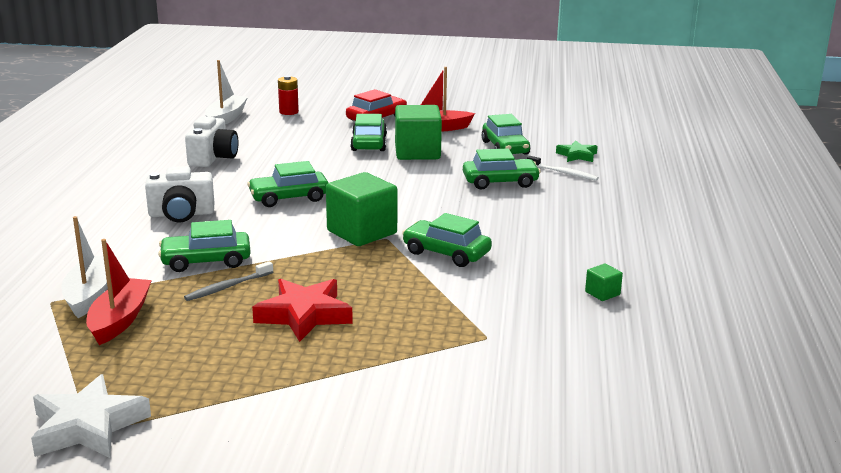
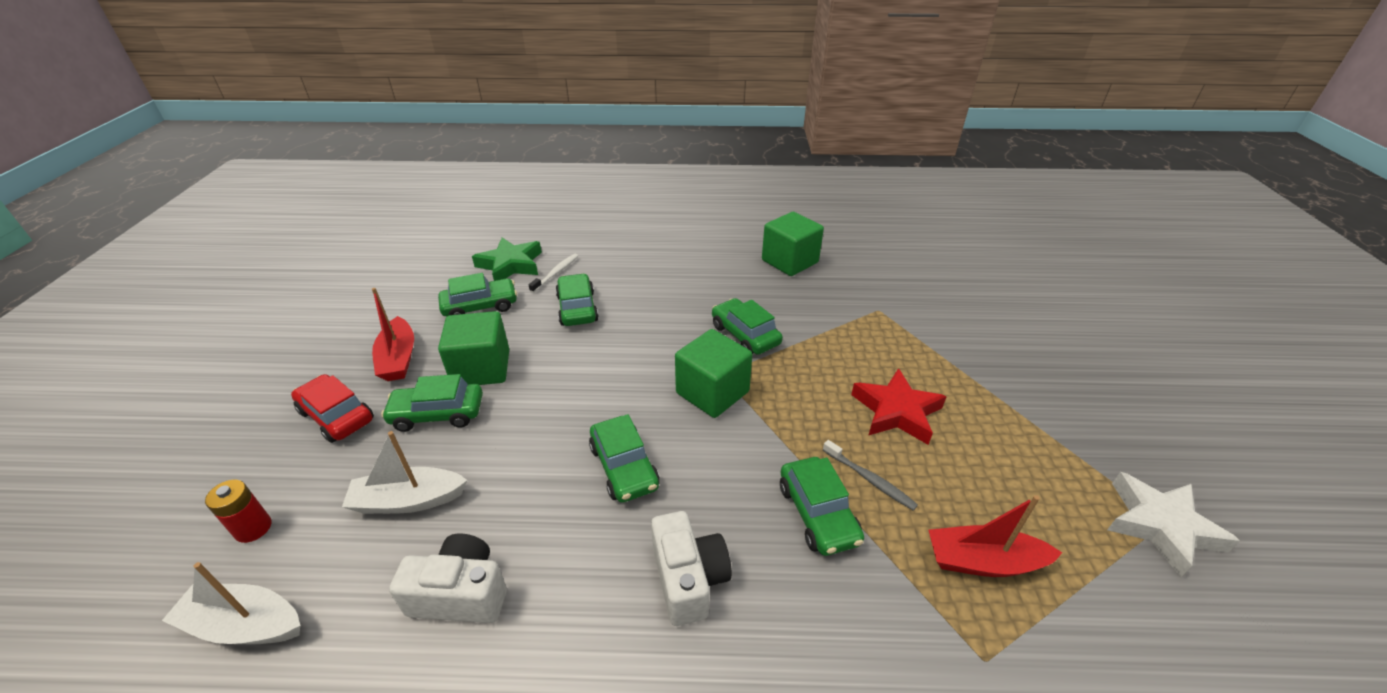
camera: 95 degrees left, 15 degrees up
(89, 295) = (947, 617): white boat -> white boat (408, 500)
(446, 253) = (745, 335): green car -> green car turned 120 degrees clockwise
(577, 155) = (511, 265): green star -> green star, size x1.69
(602, 293) = (789, 261): green cube -> green cube, size x2.26

